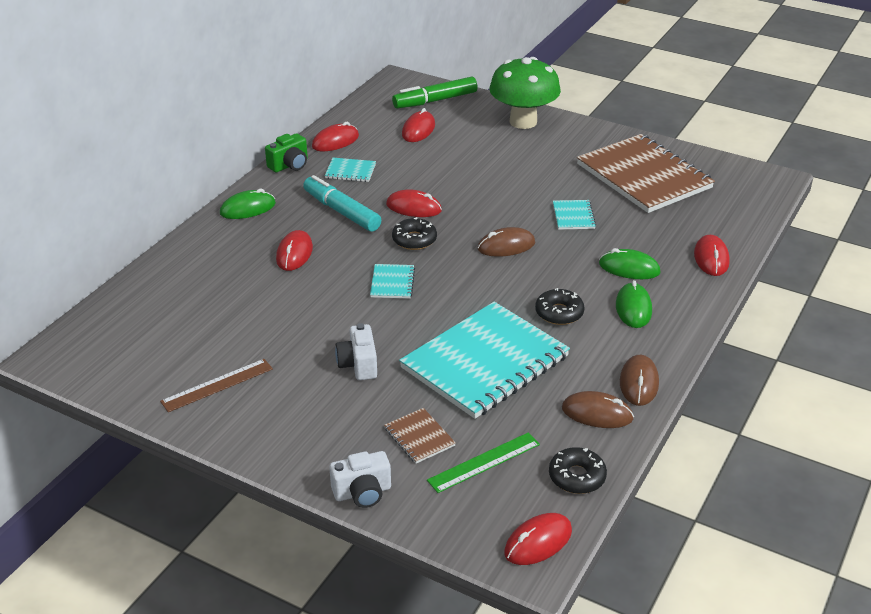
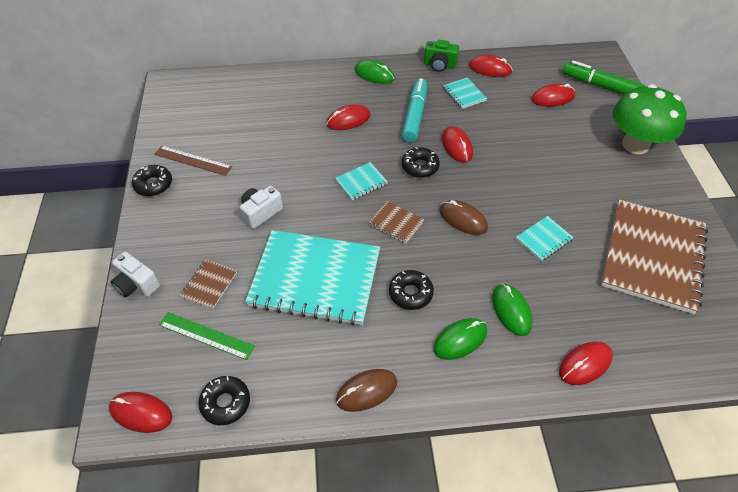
camera: 55 degrees right, 15 degrees up
(219, 429) = (153, 184): none -> black donut
(469, 285) = (396, 223): none -> brown notebook
(597, 413) = (308, 380): brown mouse -> none

